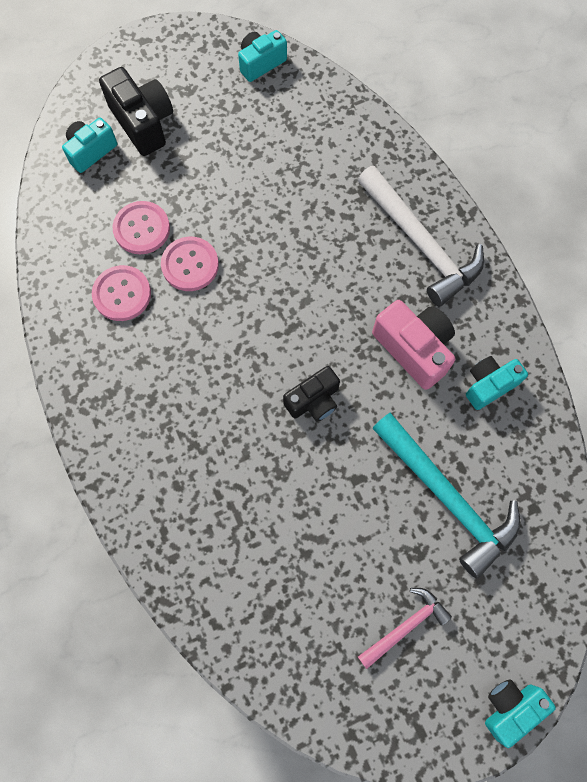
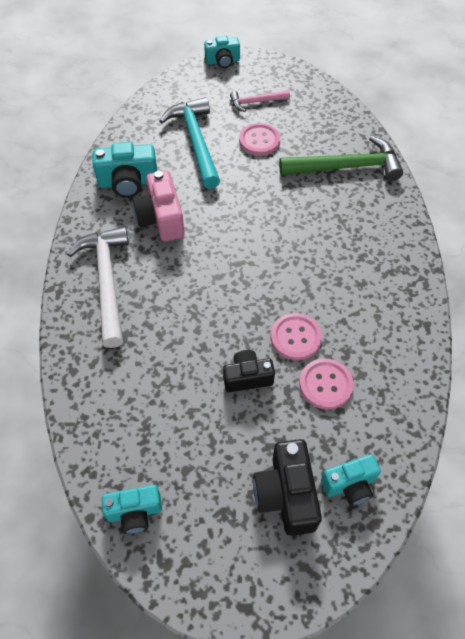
camera: 155 degrees left, 15 degrees down
(122, 294) = (361, 337): pink button -> pink button (259, 141)
(218, 545) = (346, 167): none -> green hammer
(313, 400) = (248, 215): black camera -> black camera (247, 377)
(489, 385) = (128, 182): turquoise camera -> turquoise camera, size x1.51

